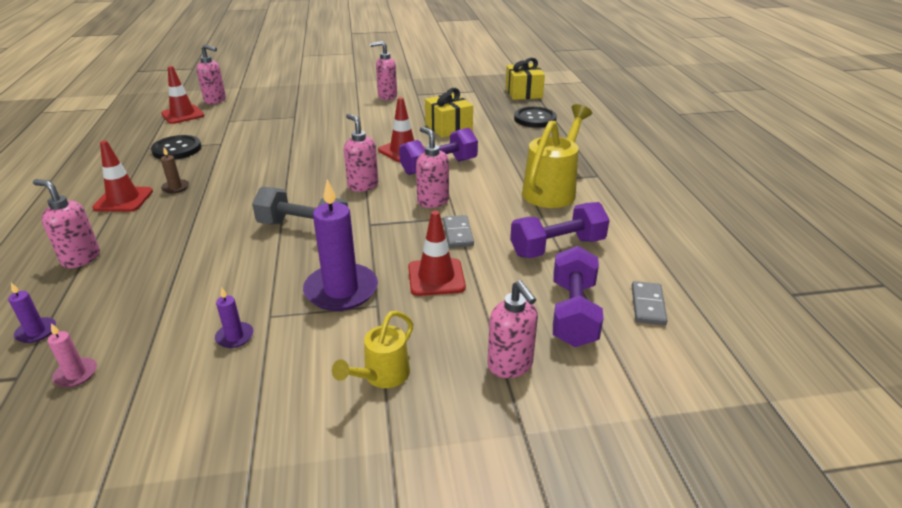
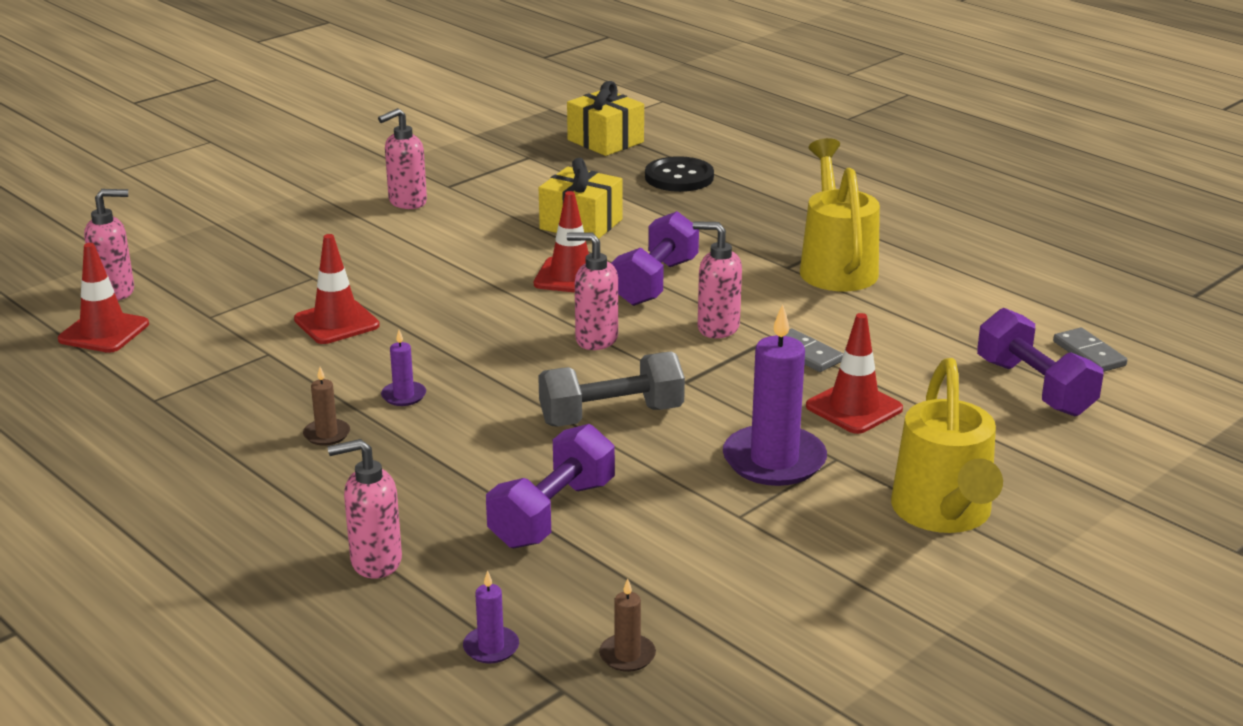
camera: 35 degrees left, 5 degrees down
(76, 374) = (627, 655): pink candle -> brown candle
(123, 200) = (278, 477): red traffic cone -> red traffic cone (336, 322)
(177, 149) = (212, 385): black button -> none
(235, 337) = (737, 549): purple candle -> purple candle (403, 396)
(382, 376) = (944, 514): yellow watering can -> yellow watering can, size x1.75
(510, 365) = (1043, 455): pink soap dispenser -> none
(557, 247) = (931, 329): purple dumbbell -> purple dumbbell (552, 514)

